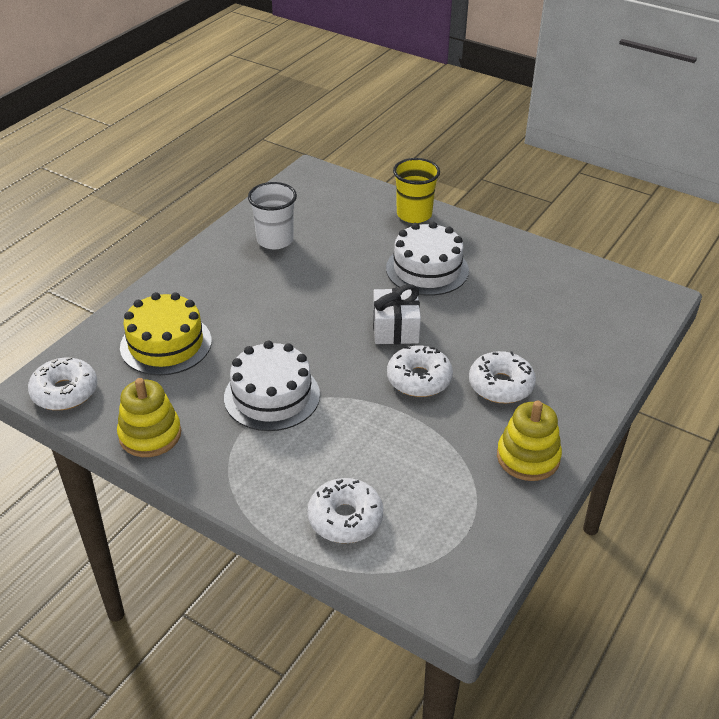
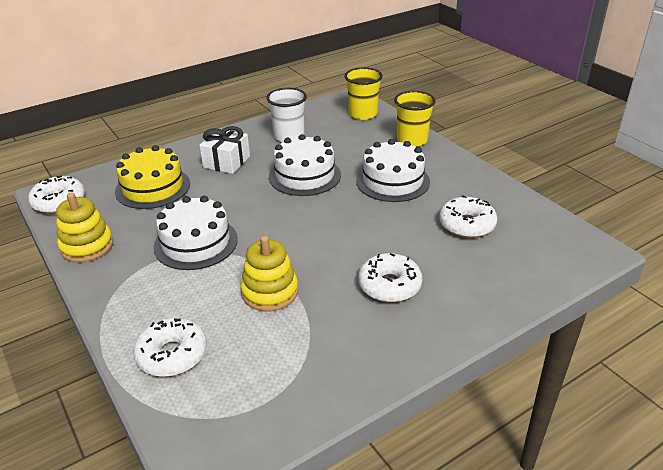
camera: 25 degrees right, 5 degrees down
(329, 286) = (304, 175): none -> white cake
(338, 192) = (363, 114): none -> yellow cup
(395, 329) = (332, 218): white gift -> white gift (226, 162)
(419, 379) = (321, 261): white donut -> white donut (466, 225)
(528, 457) = (369, 354): yellow stacking toy -> yellow stacking toy (270, 292)

